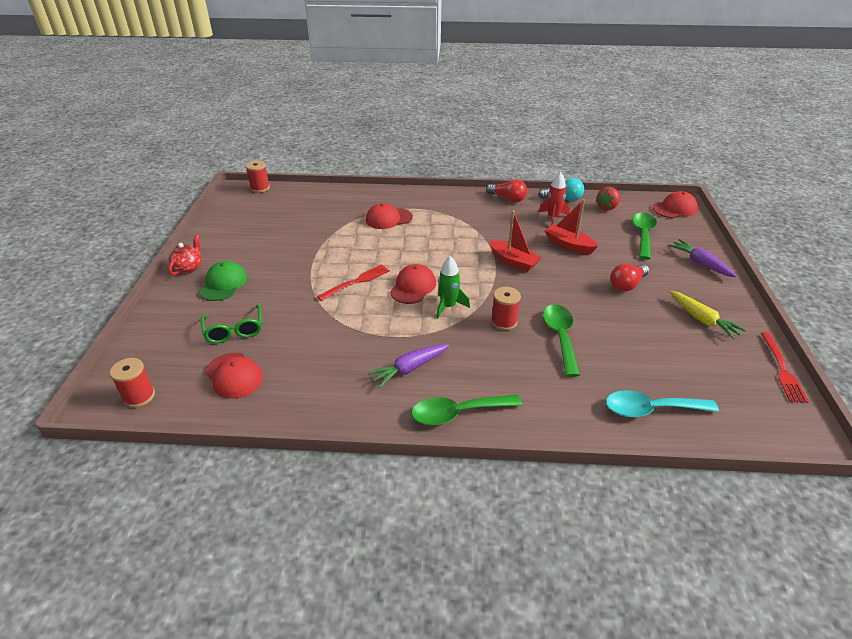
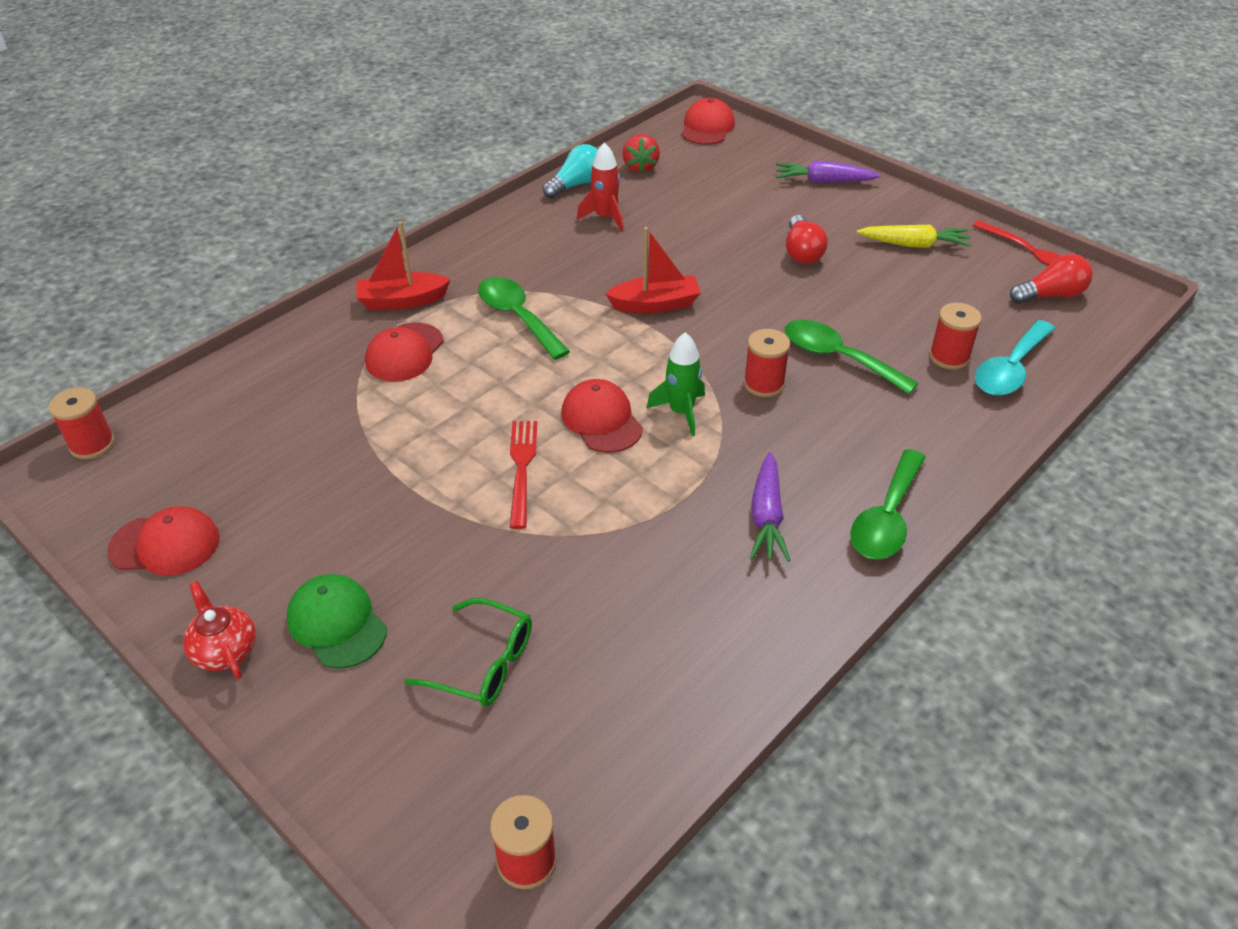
camera: 50 degrees left, 5 degrees up
(234, 375) = (596, 712): red cap -> red cap (165, 544)
(508, 199) = (511, 224): red light bulb -> red light bulb (1050, 295)
(568, 245) = (677, 243): red boat -> red boat (402, 301)
(623, 378) = (949, 357): none -> red spool
(643, 235) = (727, 180): green spoon -> green spoon (517, 317)

